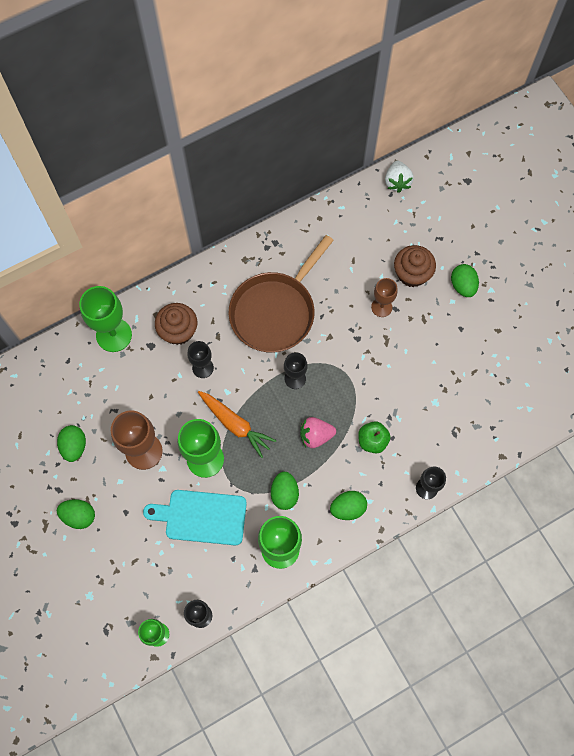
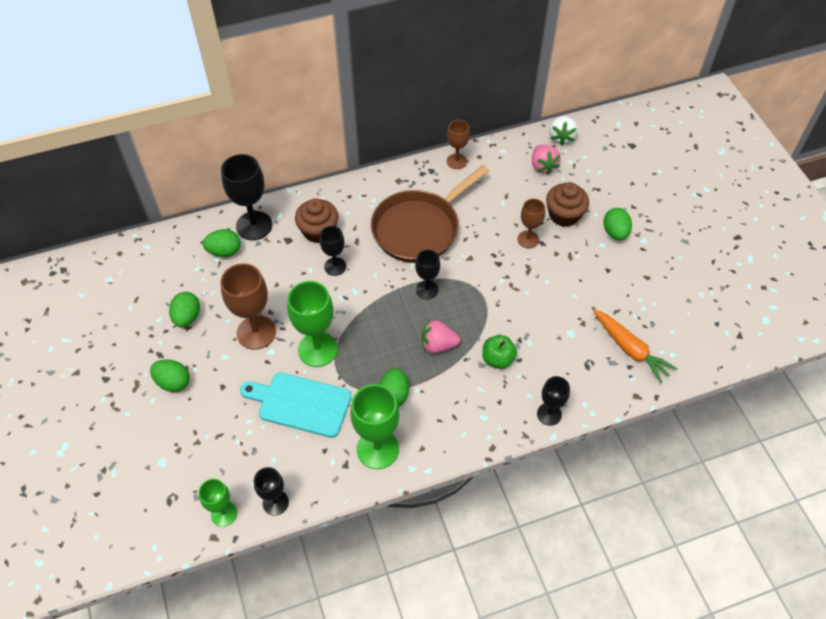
camera: 10 degrees right, 15 degrees down
(114, 335) = (254, 226): green goblet -> black goblet
(235, 424) = (356, 322): orange carrot -> orange carrot (630, 349)
(298, 227) = (456, 161): none -> brown goblet
(348, 508) = (459, 420): green egg -> green egg (224, 251)
(383, 220) = (542, 166): none -> pink strawberry

